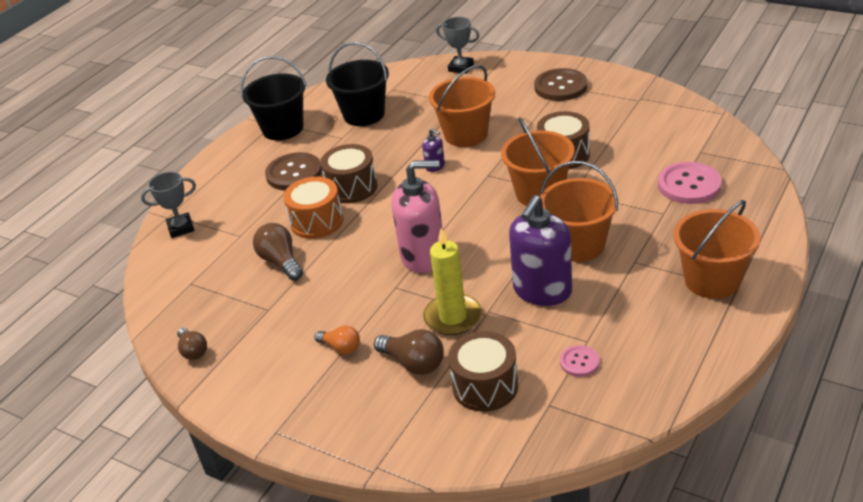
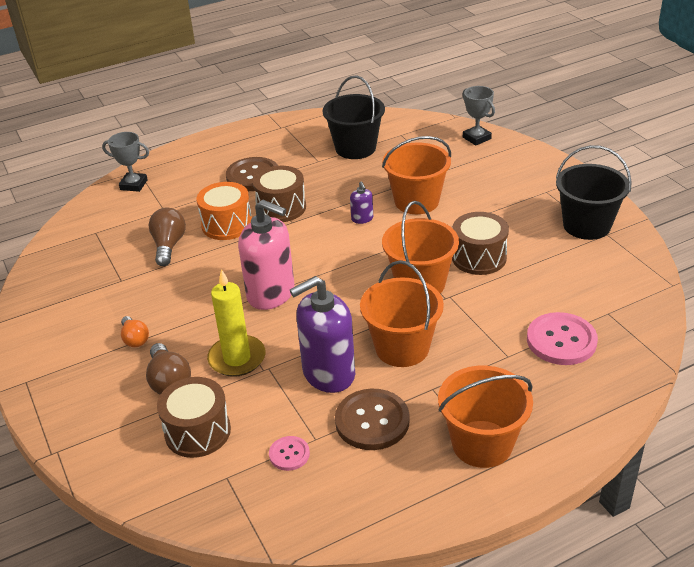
camera: 30 degrees right, 0 degrees up
(193, 351) = (42, 287): brown light bulb -> none
(283, 128) = (284, 134): black bucket -> black bucket (586, 225)
(560, 86) = (544, 192): brown button -> brown button (372, 421)

